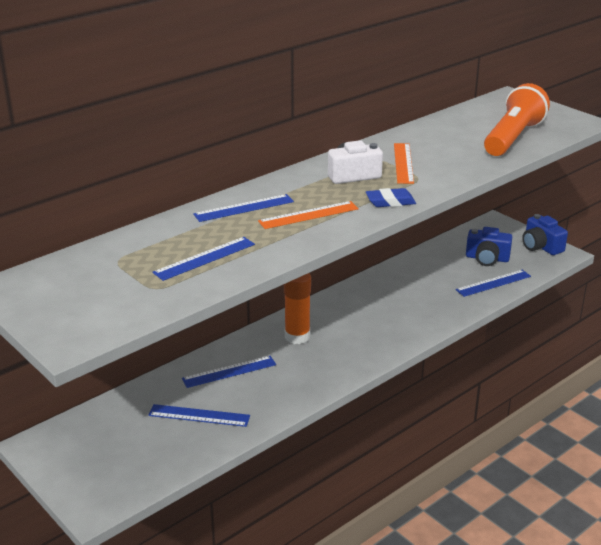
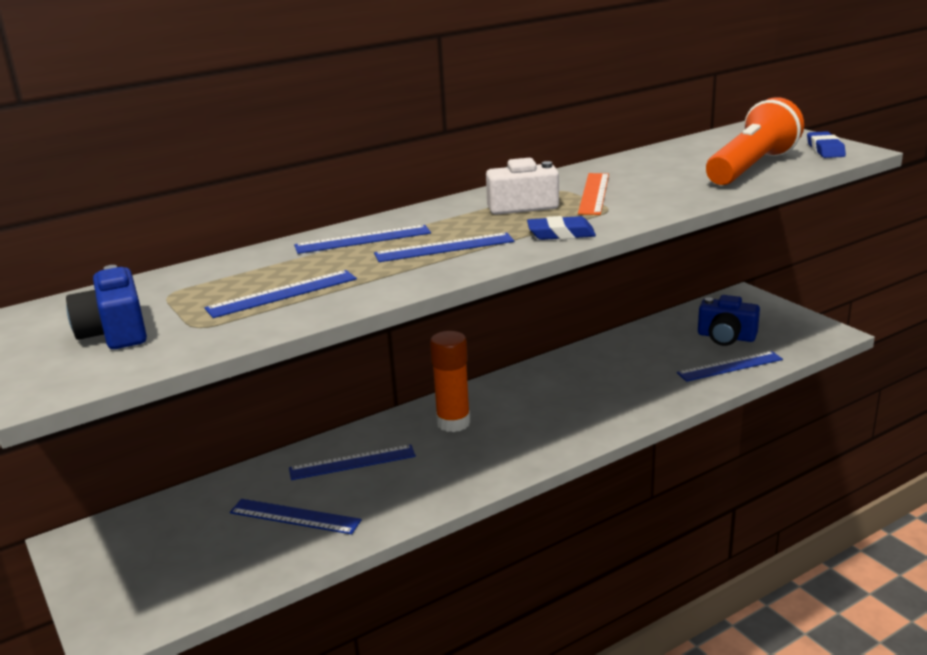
camera: 10 degrees right, 5 degrees down
(308, 215) = (444, 247): orange ruler -> blue ruler
(541, 246) = (801, 324): blue camera -> blue camera (115, 332)
(563, 120) = (825, 149): none -> blue eraser

